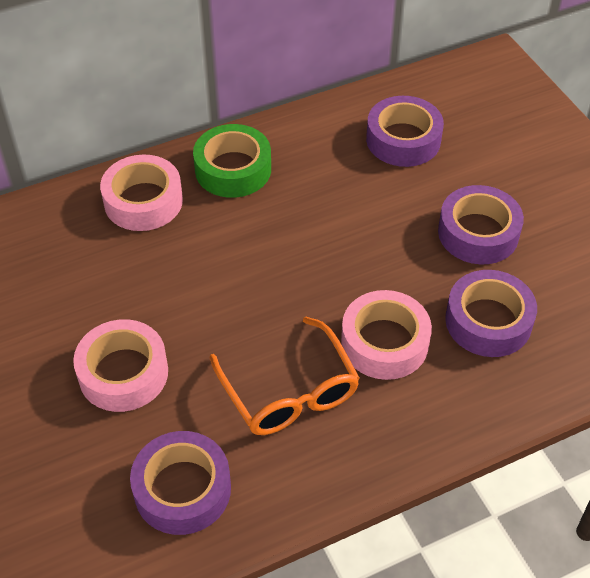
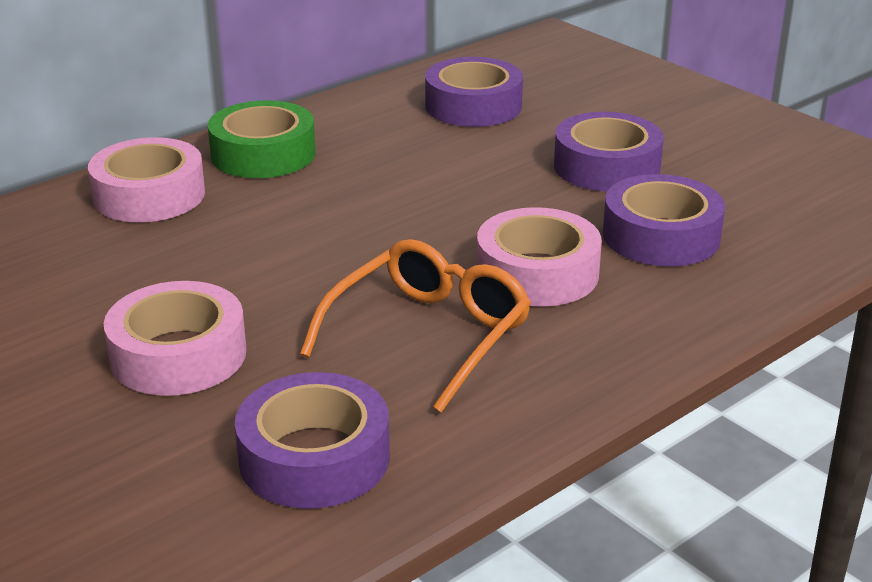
camera: 15 degrees left, 20 degrees down
(289, 391) = (428, 335): orange glasses -> orange glasses turned 105 degrees counterclockwise

